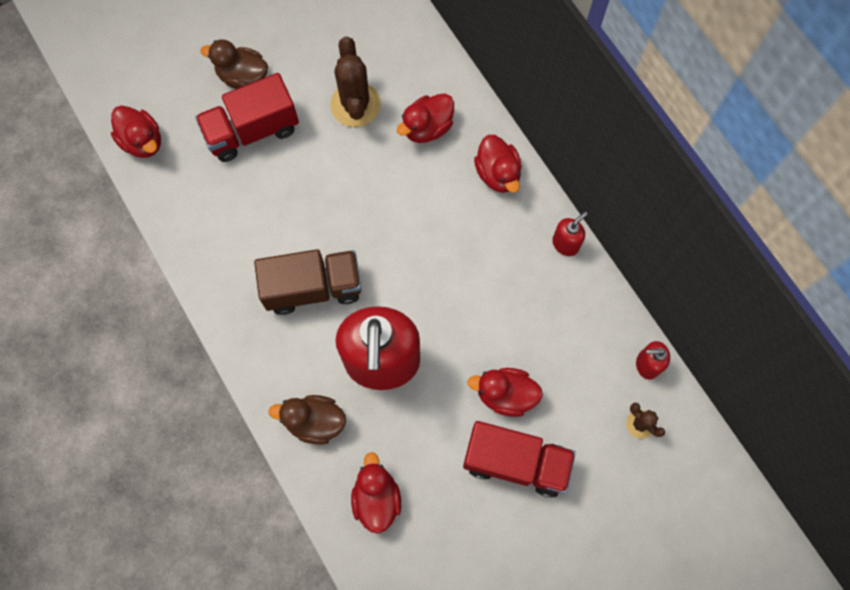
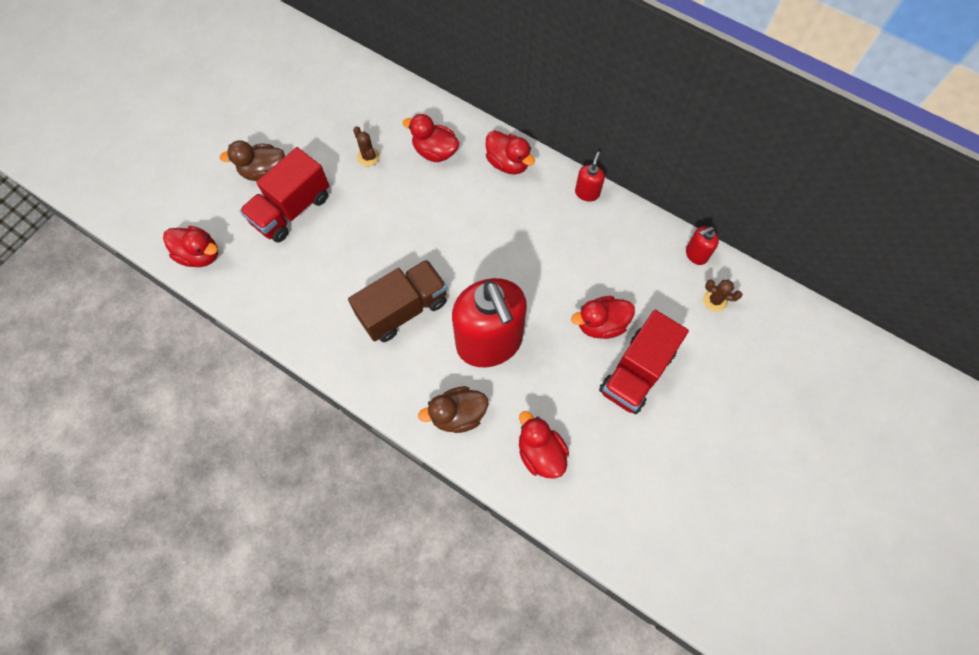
camera: 25 degrees left, 5 degrees down
(355, 105) = (368, 157): brown cactus -> brown cactus, size x0.51
(427, 128) = (435, 152): red duck -> red duck turned 90 degrees clockwise
(515, 462) = (636, 372): red truck -> red truck turned 135 degrees clockwise

